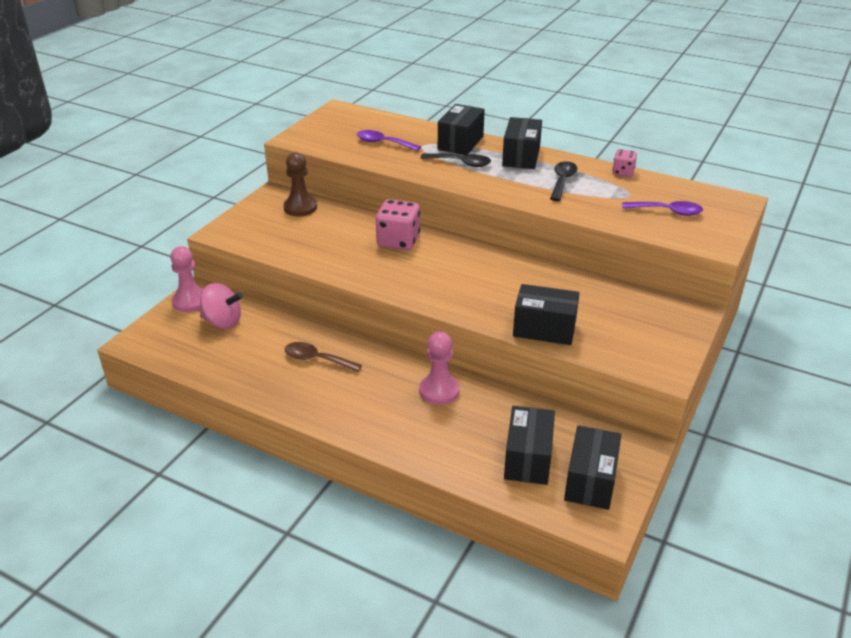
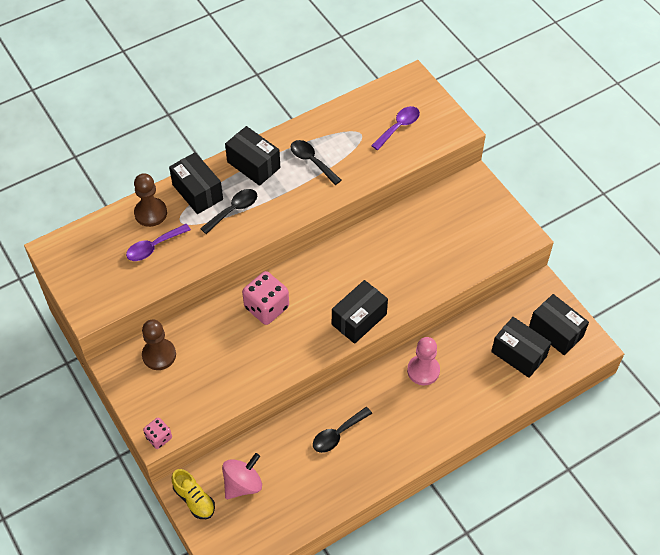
camera: 60 degrees left, 20 degrees up
(190, 301) = (194, 499): pink pawn -> yellow shoe
(316, 359) = (337, 434): brown spoon -> black spoon
(415, 132) = (150, 213): none -> brown pawn
(544, 329) = (441, 275): black box -> black box (359, 319)
(623, 172) = (326, 116): pink dice -> pink dice (159, 437)

